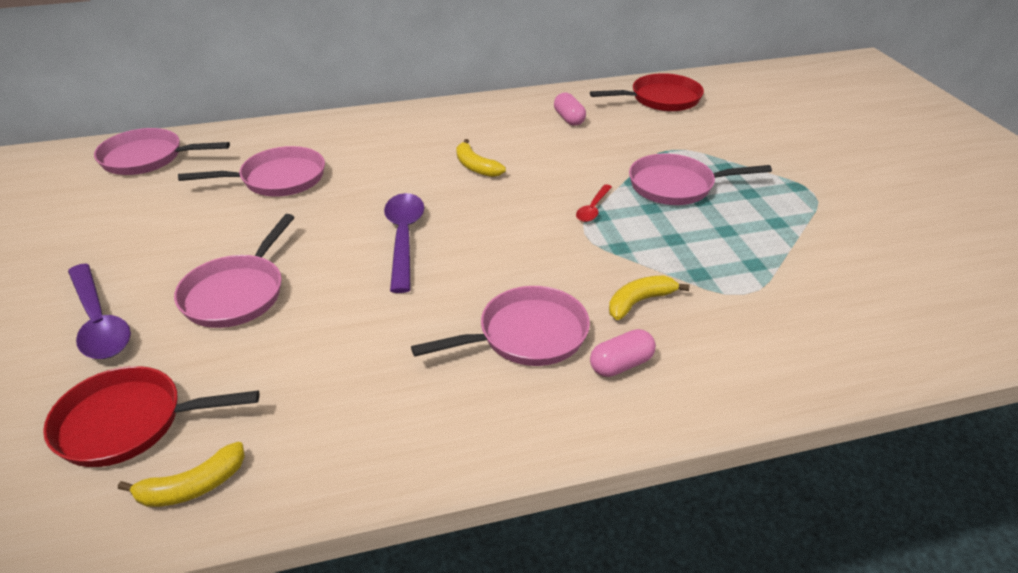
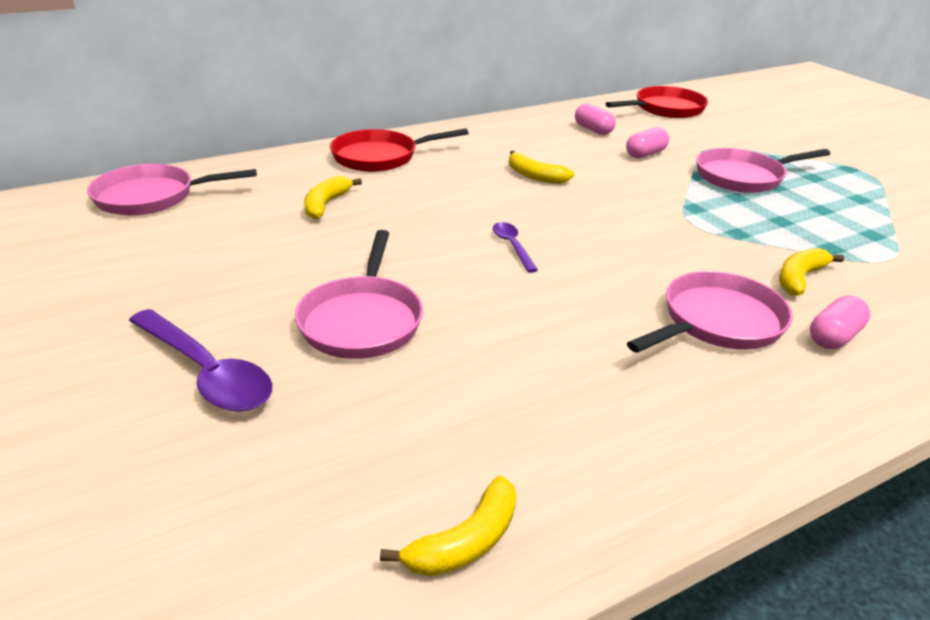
camera: 15 degrees left, 5 degrees down
(129, 423) = (327, 480): red pan -> red pan (380, 157)
(277, 179) = (326, 204): pink pan -> yellow banana
(404, 238) = (512, 246): purple spoon -> purple spoon, size x0.53
(593, 209) = (682, 202): red spoon -> none
(599, 151) = (645, 154): none -> pink capsule

